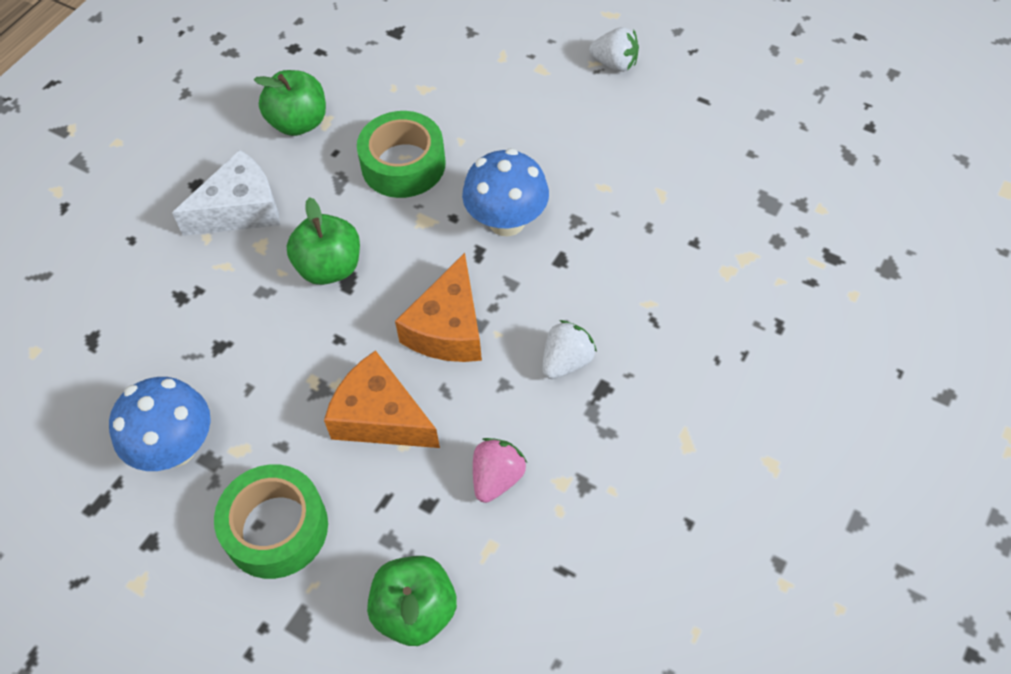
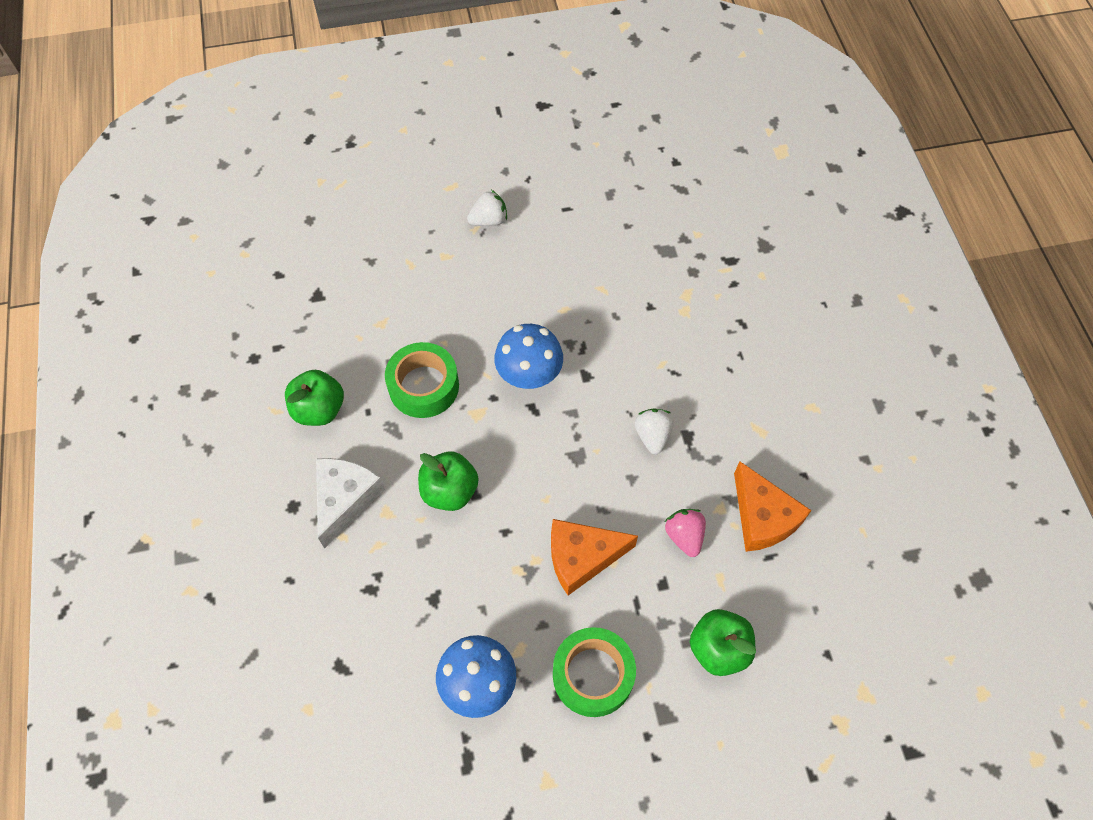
camera: 45 degrees left, 5 degrees up
(448, 328) = (564, 470): orange cheese -> orange cheese (762, 517)

